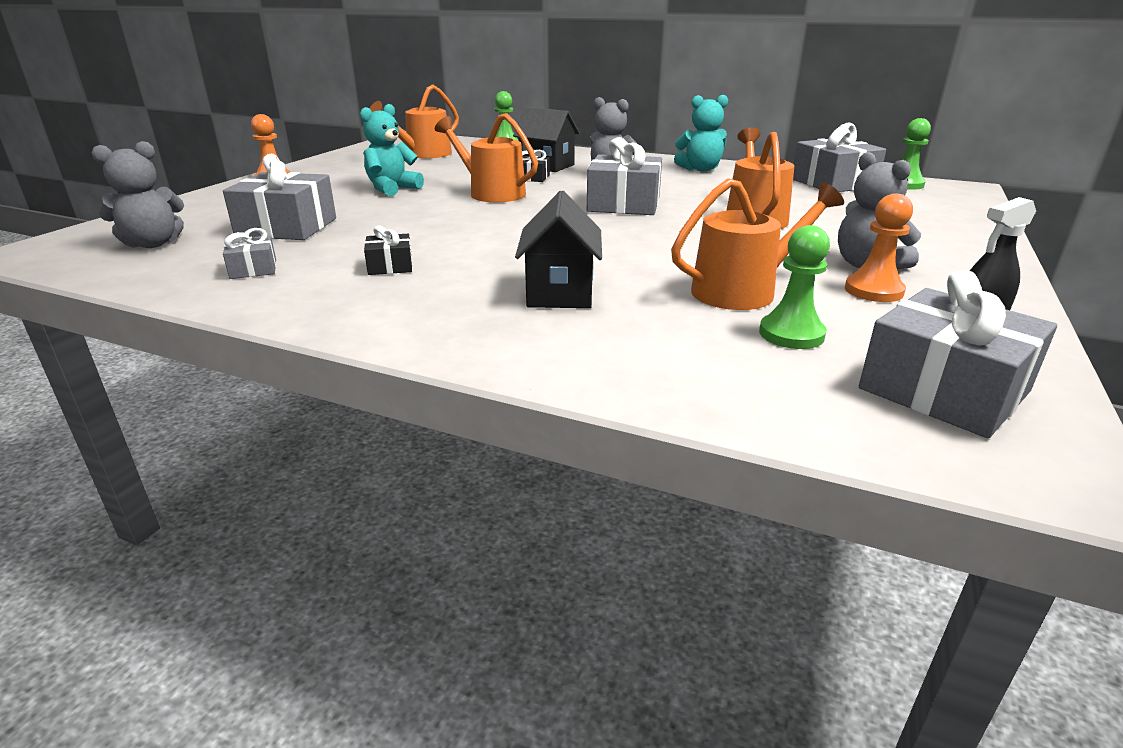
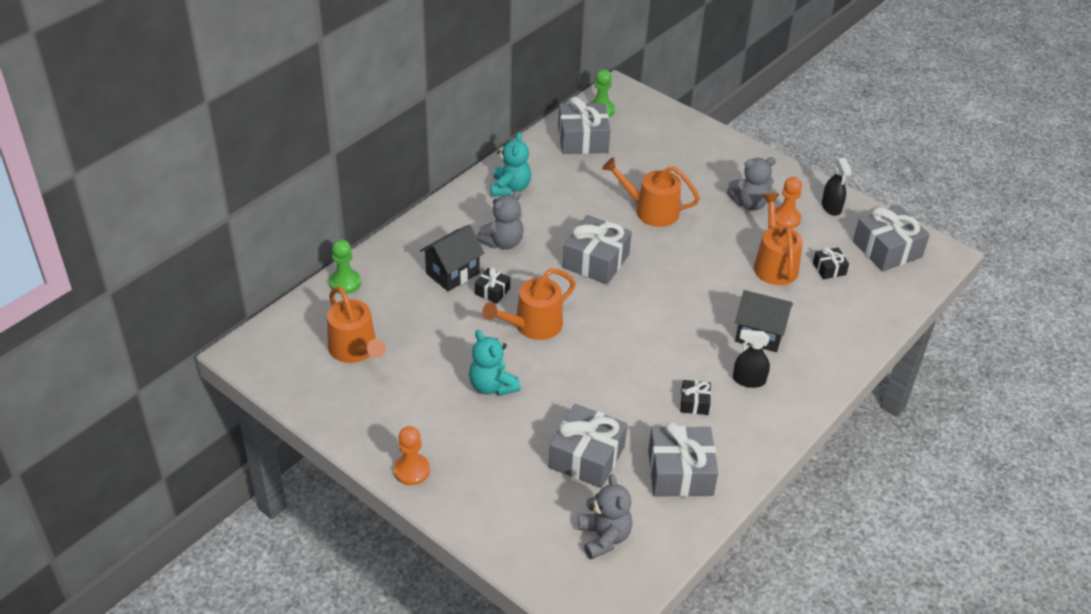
camera: 75 degrees left, 15 degrees up
(253, 269) = (680, 473): grey gift -> grey gift, size x2.01
(451, 293) = (748, 380): none -> black spray bottle
(791, 334) = (829, 269): green pawn -> black gift

